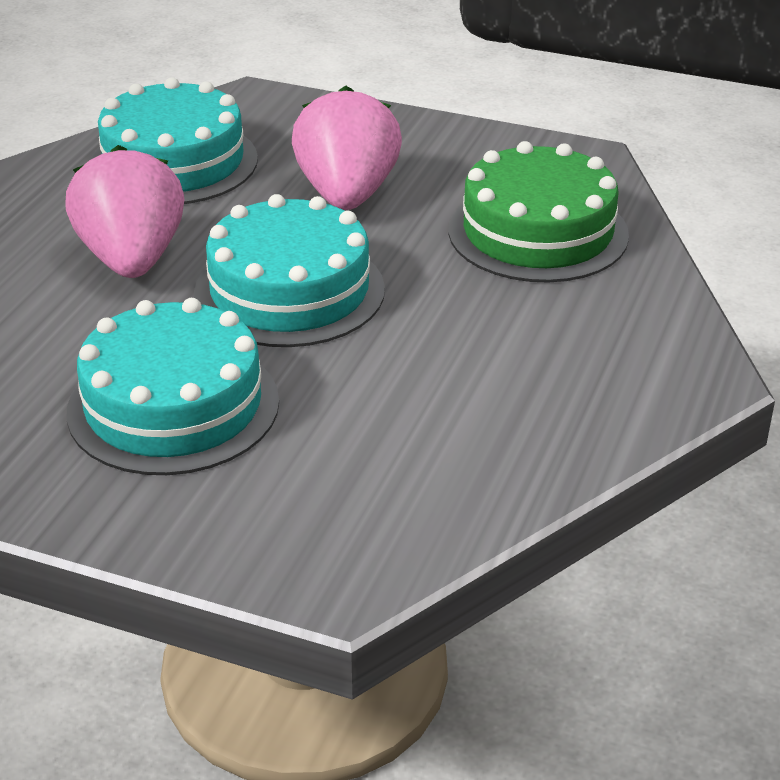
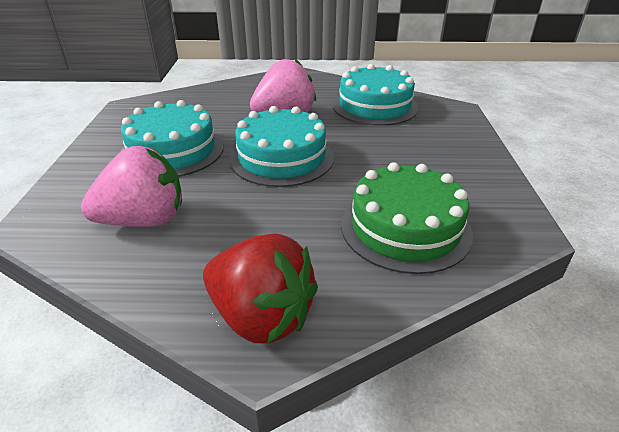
camera: 70 degrees right, 0 degrees up
(347, 195) = (387, 154): pink strawberry -> pink strawberry (144, 220)
(653, 371) = (261, 316): none -> red strawberry

